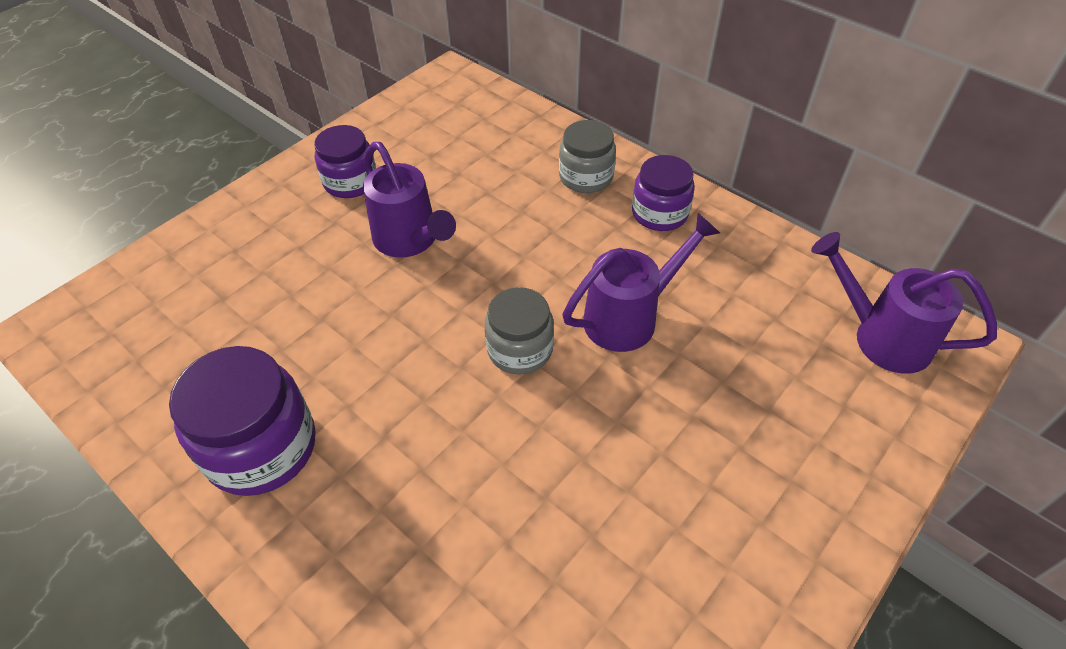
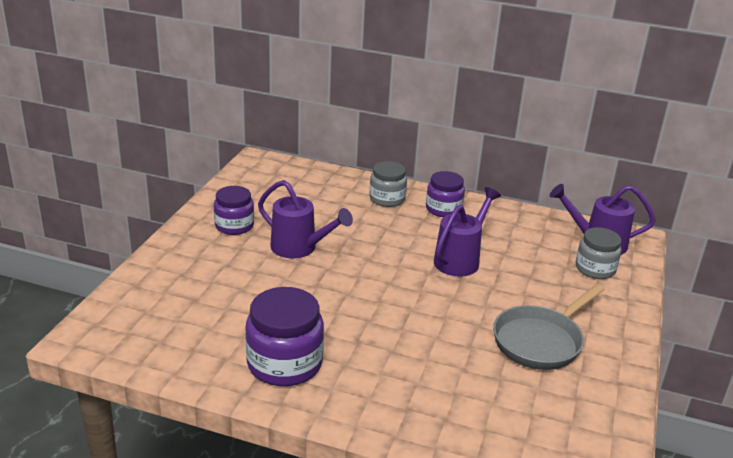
camera: 25 degrees left, 20 degrees down
(520, 349) = (408, 286): grey jar -> grey jar (595, 269)
(666, 523) = (541, 341): none -> grey pan

